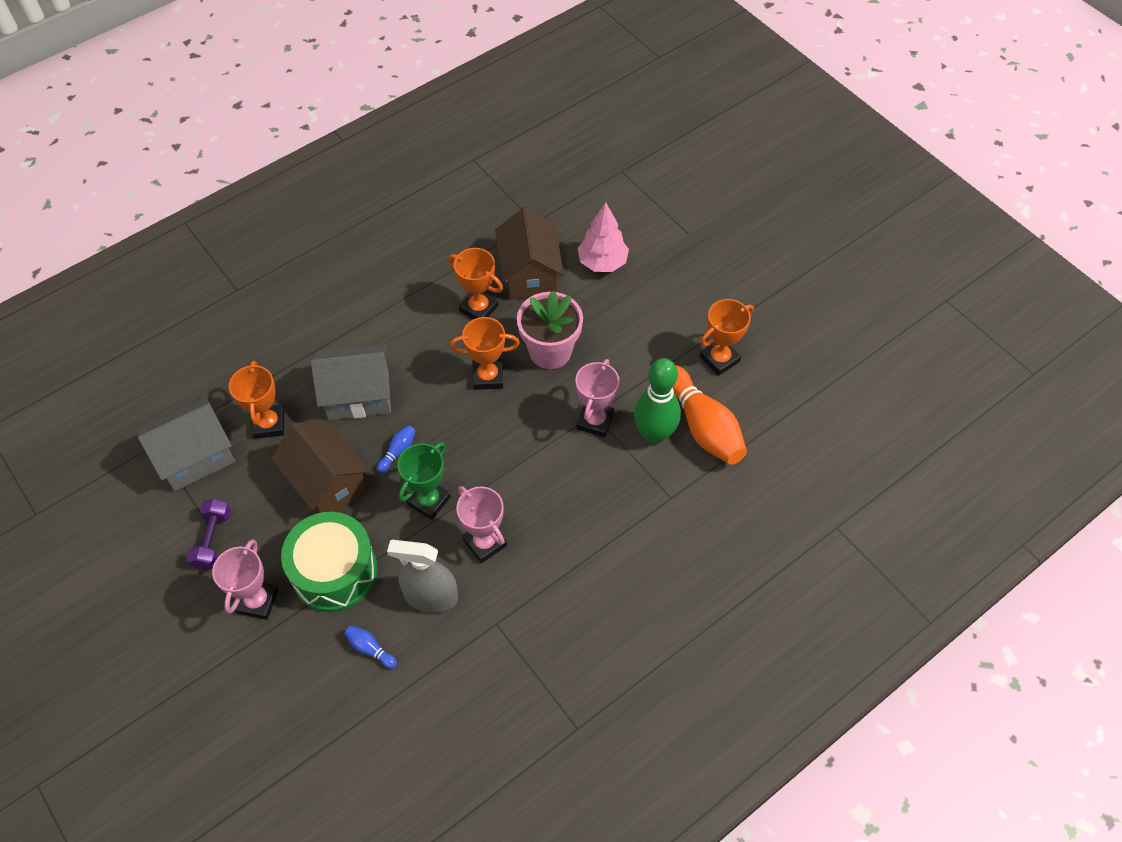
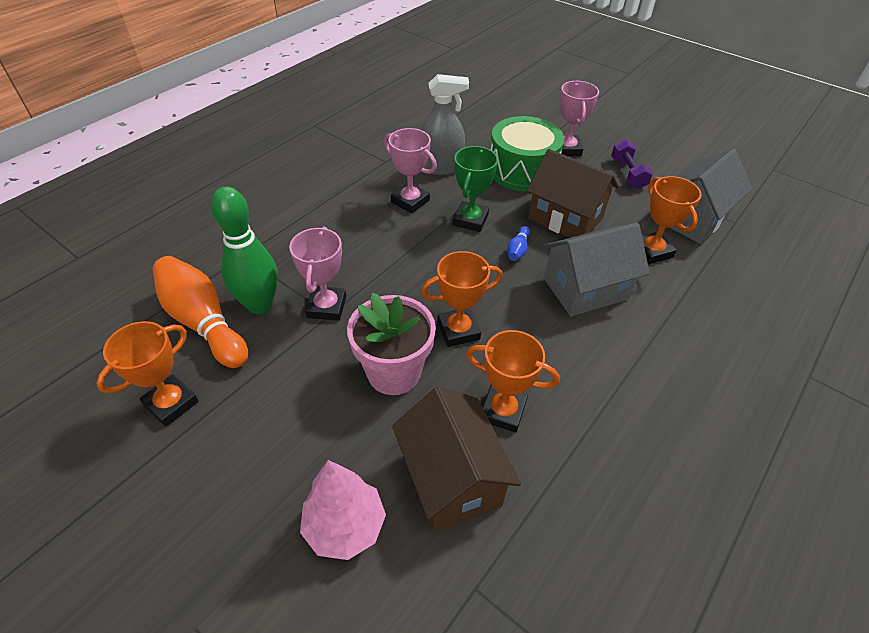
camera: 165 degrees right, 10 degrees down
(370, 649) = (471, 139): blue bowling pin -> none

